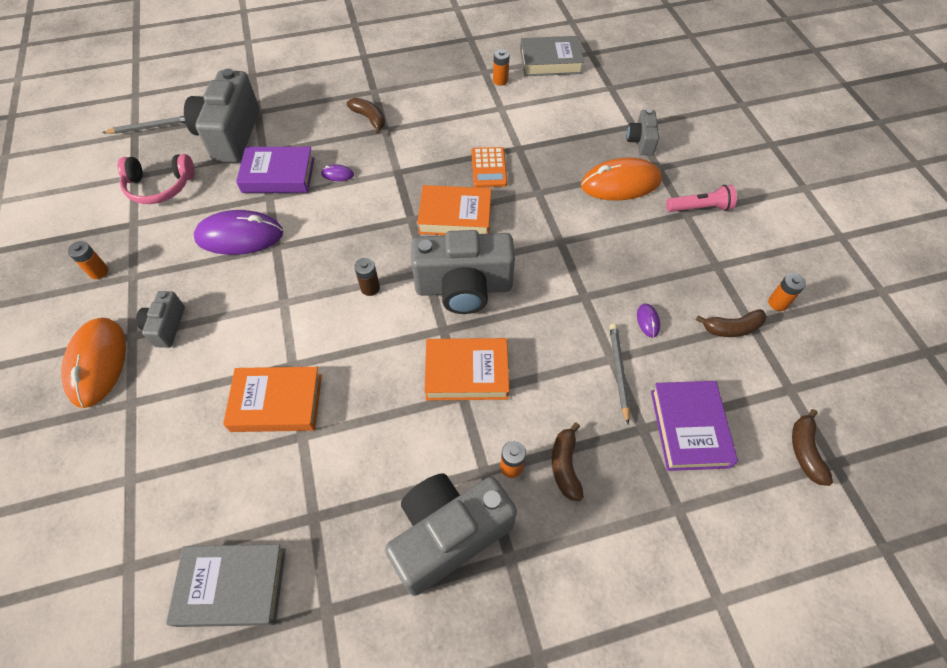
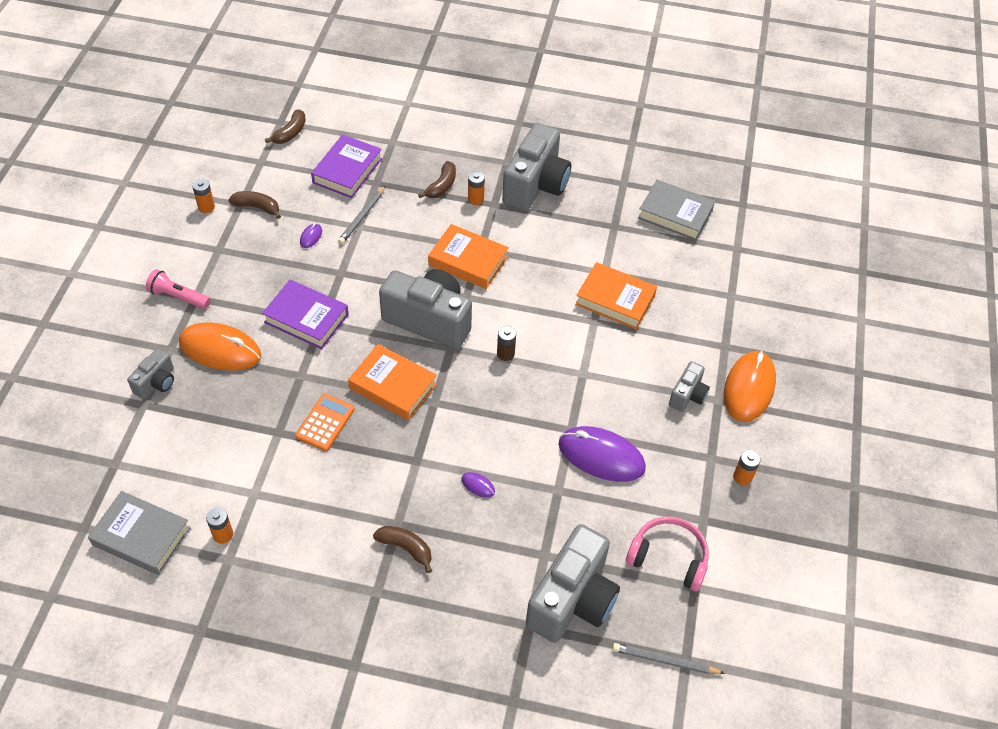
camera: 155 degrees left, 5 degrees down
(278, 175) = (539, 514): purple book -> purple book (306, 318)
(369, 119) = (406, 548): brown banana -> brown banana turned 135 degrees clockwise
(448, 535) = (536, 185): grey camera -> grey camera turned 60 degrees counterclockwise

